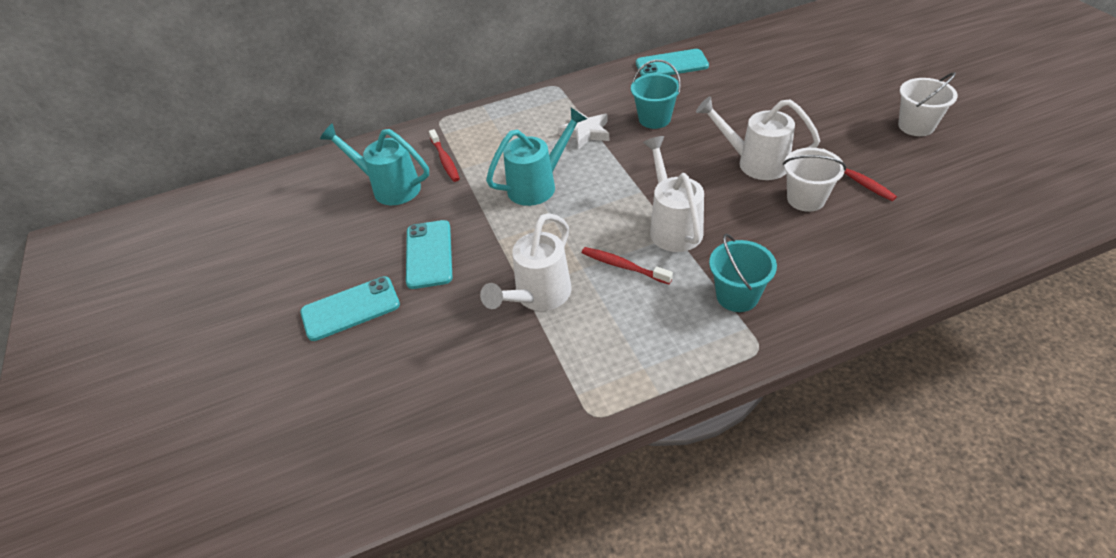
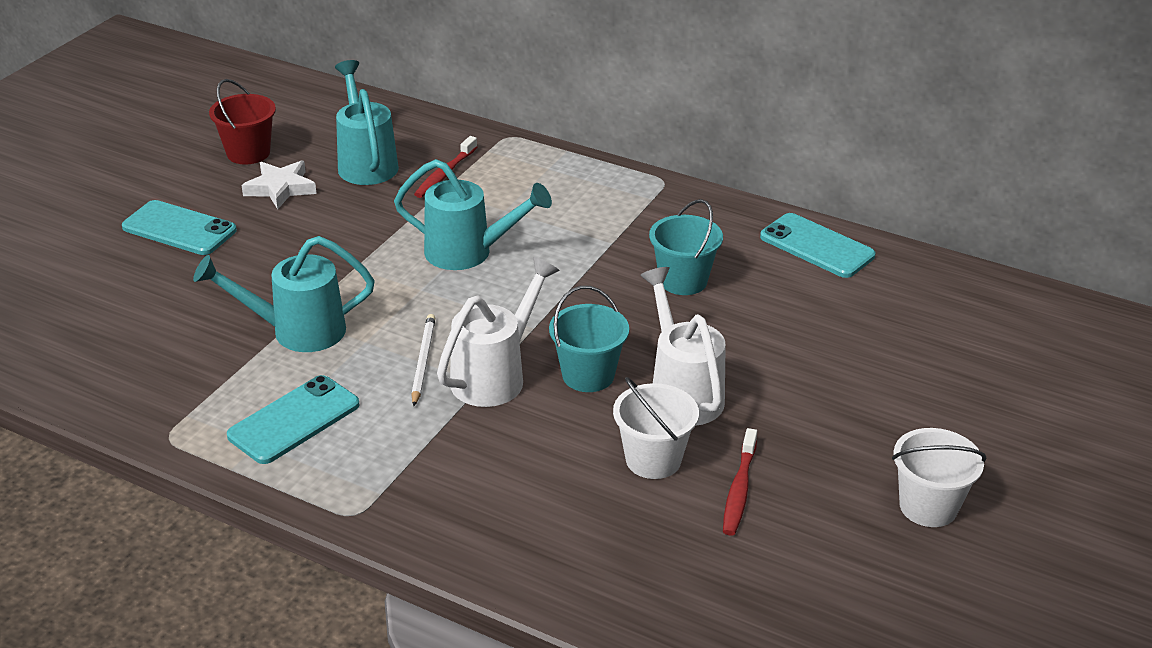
camera: 45 degrees right, 10 degrees down
(305, 236) = (248, 153): none -> red bucket
(429, 254) = (293, 236): turquoise phone -> turquoise phone (294, 420)
(538, 296) = (297, 331): white watering can -> turquoise watering can
(586, 132) = (598, 243): white star -> white star (280, 188)
(623, 266) = (395, 368): red toothbrush -> none
(628, 251) = (423, 361): none -> white pencil
(737, 296) = (423, 468): turquoise bucket -> turquoise bucket (588, 375)

